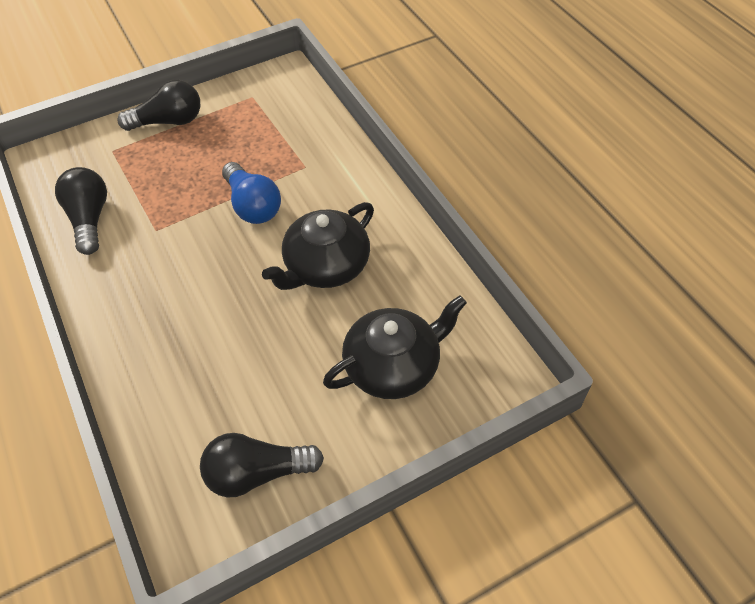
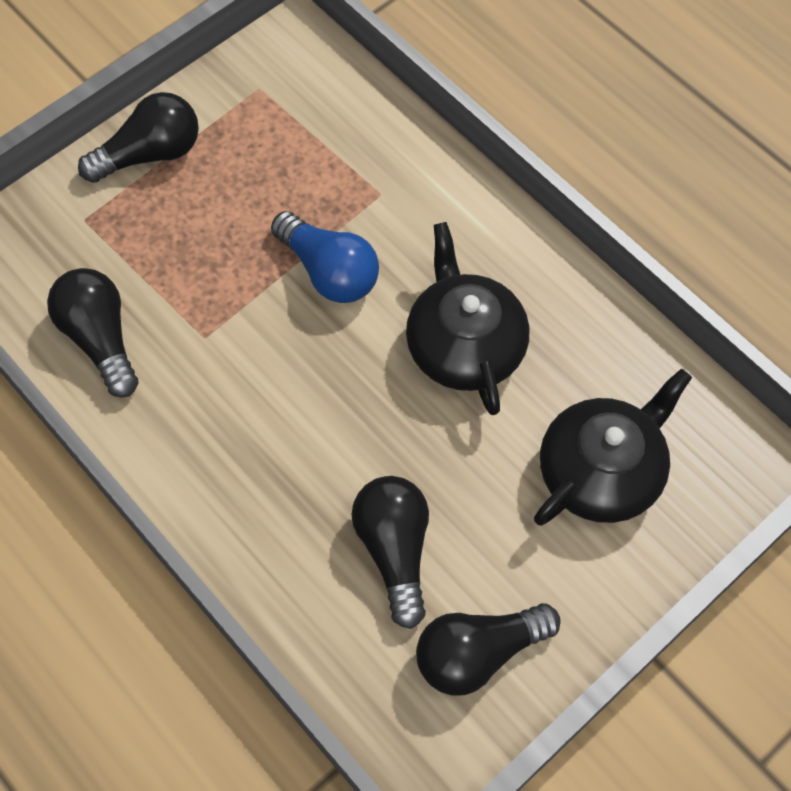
camera: 15 degrees left, 10 degrees up
(225, 388) = (395, 550): none -> black light bulb
(326, 266) = (464, 345): black teapot -> black teapot turned 135 degrees clockwise

